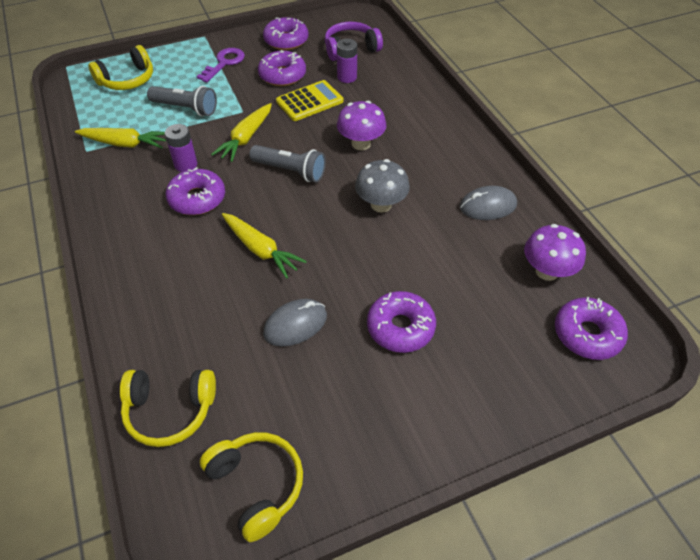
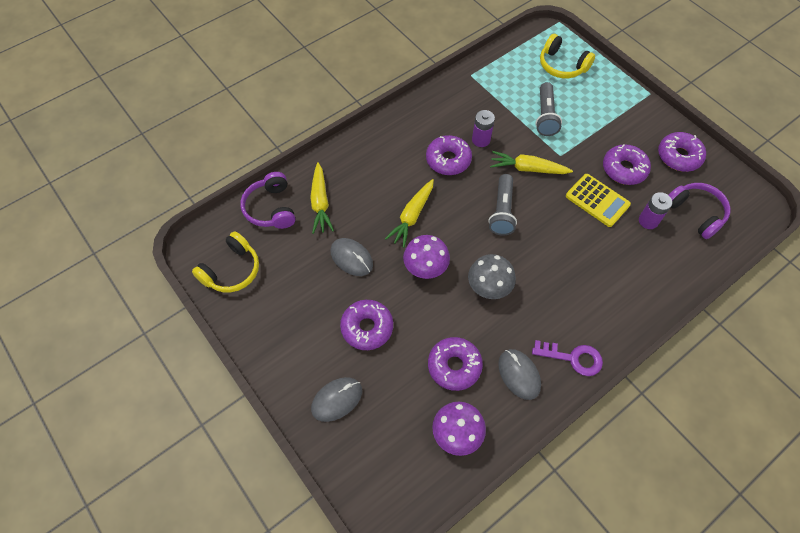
camera: 75 degrees right, 10 degrees up
(125, 144) = (487, 94): yellow carrot -> yellow carrot (320, 203)
(170, 410) = (271, 208): yellow headphones -> purple headphones
(224, 63) = (618, 121): purple key -> purple key (573, 358)
(361, 143) = (558, 255): purple mushroom -> purple mushroom (425, 268)
(491, 379) = (337, 399): none -> grey mouse
(587, 334) = (398, 472): purple donut -> purple donut (454, 366)

